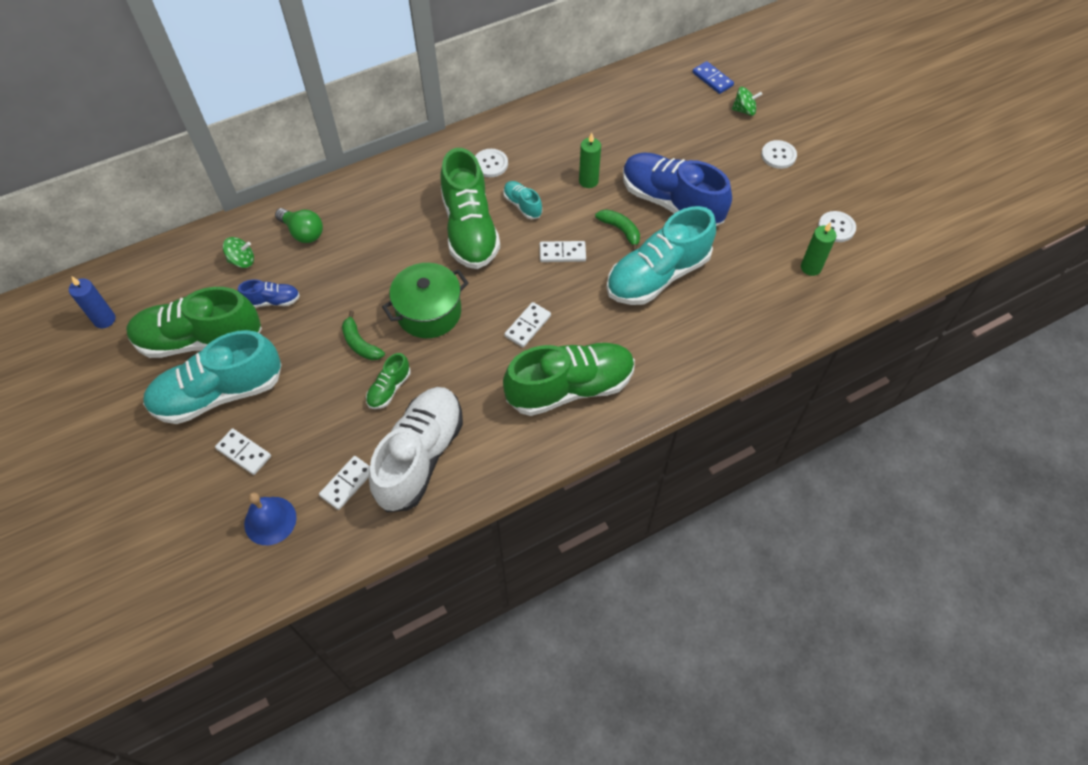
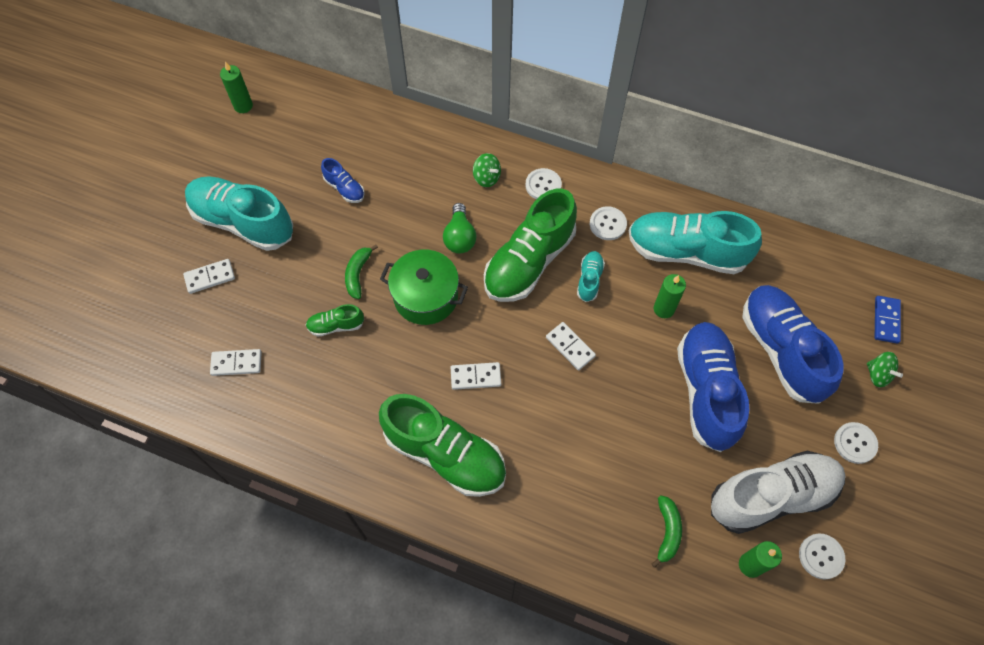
camera: 50 degrees right, 5 degrees up
(104, 319) = (243, 106): blue candle -> green candle
(200, 340) = (275, 173): green shoe -> none
(242, 261) = (361, 140): green spinning top -> green spinning top (487, 177)
(244, 452) = (210, 277): white domino -> white domino turned 75 degrees clockwise
(270, 520) = (171, 338): blue bell -> none
(303, 232) = (420, 156): green light bulb -> green light bulb (460, 237)
(417, 177) = (543, 185): none -> white button
(420, 456) = (296, 394): white shoe -> white shoe (771, 496)
(620, 230) = (636, 373): green banana -> green banana (667, 532)
(657, 276) = (617, 439): turquoise shoe -> turquoise shoe (686, 252)
(681, 143) = (781, 350): none -> blue shoe

